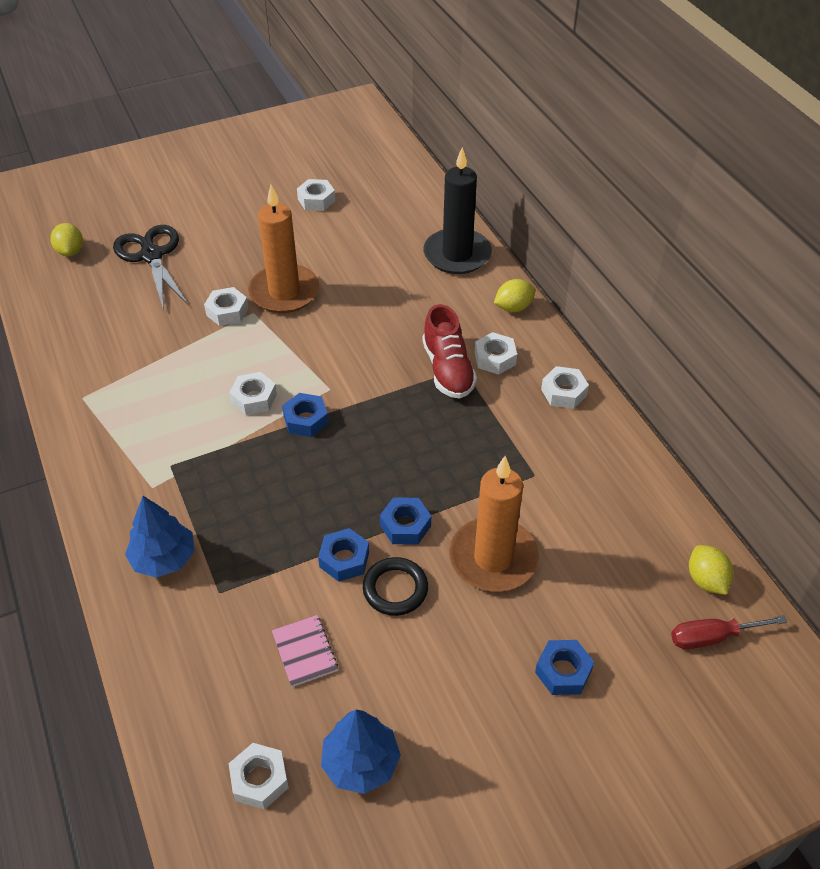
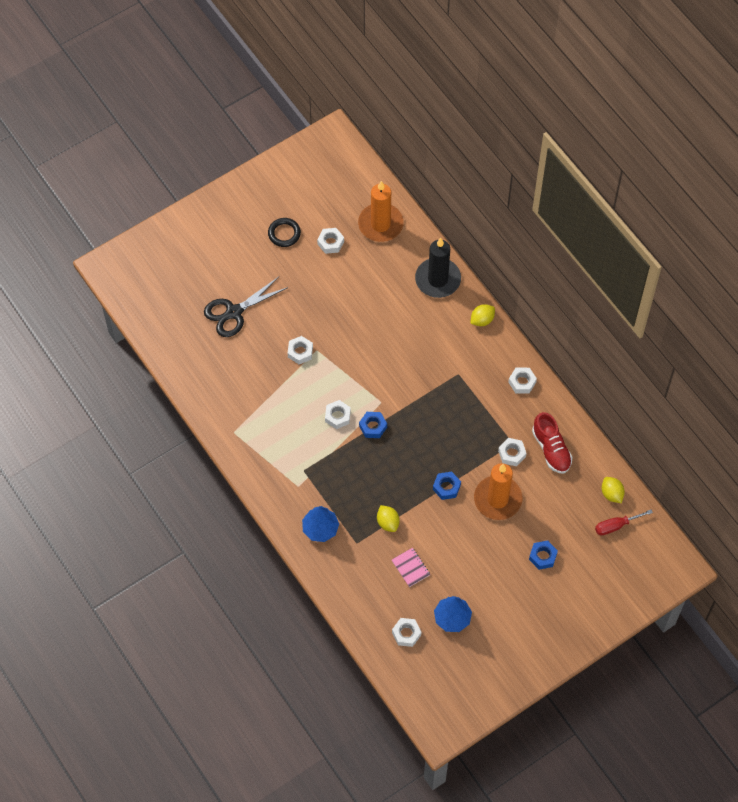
camera: 10 degrees left, 15 degrees up
(70, 251) = (178, 317): yellow lemon -> yellow lemon (388, 522)
(151, 256) = (234, 312): black scissors -> black scissors turned 90 degrees counterclockwise
(284, 292) = (332, 330): orange candle -> orange candle (380, 224)
(344, 559) = (418, 513): blue nut -> none
(395, 589) = (449, 526): black ring -> black ring (284, 234)
(448, 369) = (449, 376): red shoe -> red shoe (551, 449)
(495, 358) = (477, 363): white nut -> white nut (512, 454)

